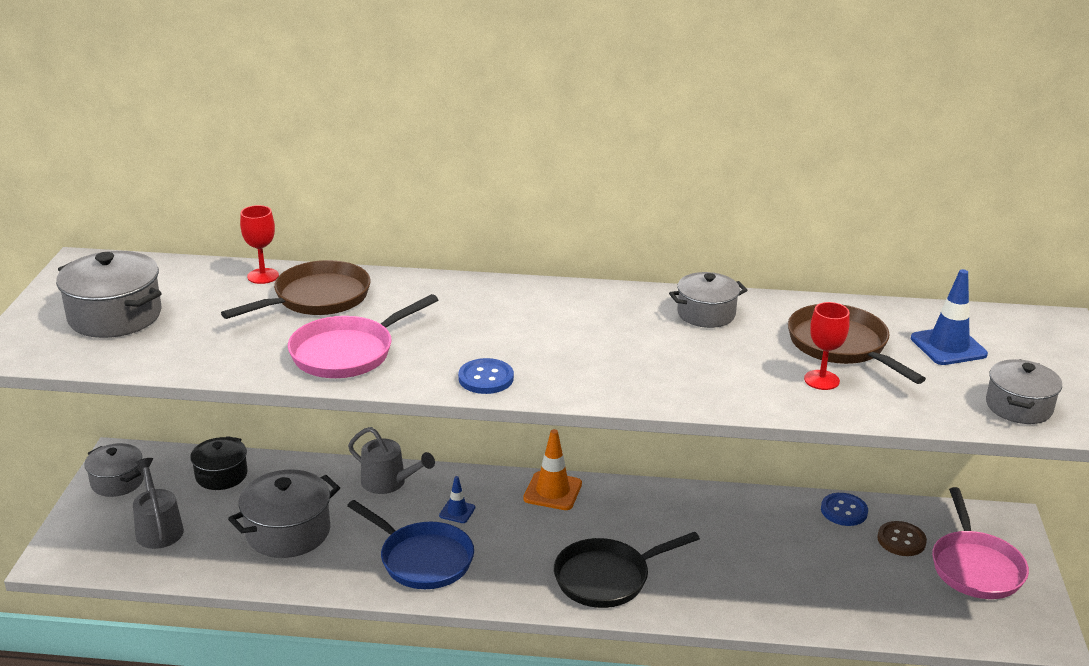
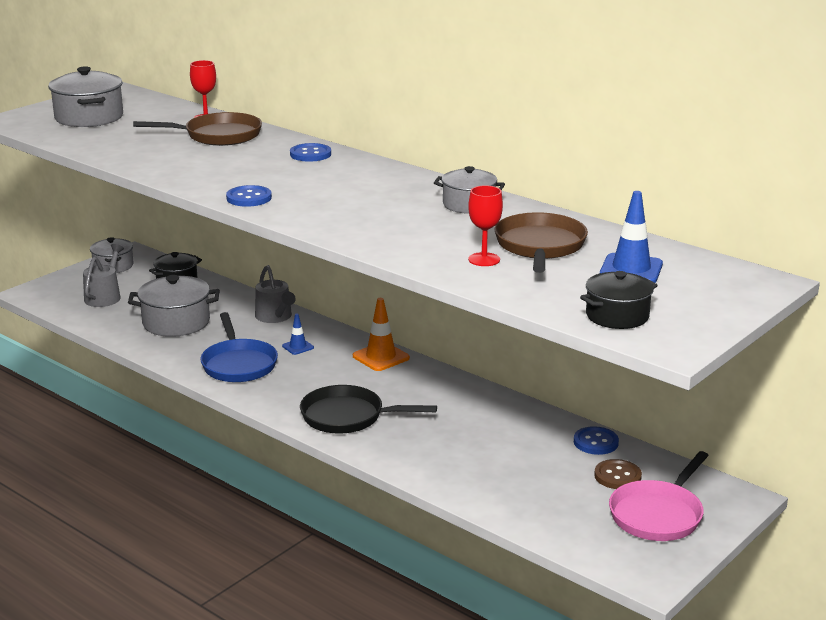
camera: 35 degrees right, 5 degrees down
(347, 352) = (188, 165): pink pan -> none
(457, 295) = (310, 154): none -> blue button
(1018, 407) = (617, 316): grey pot -> black pot

